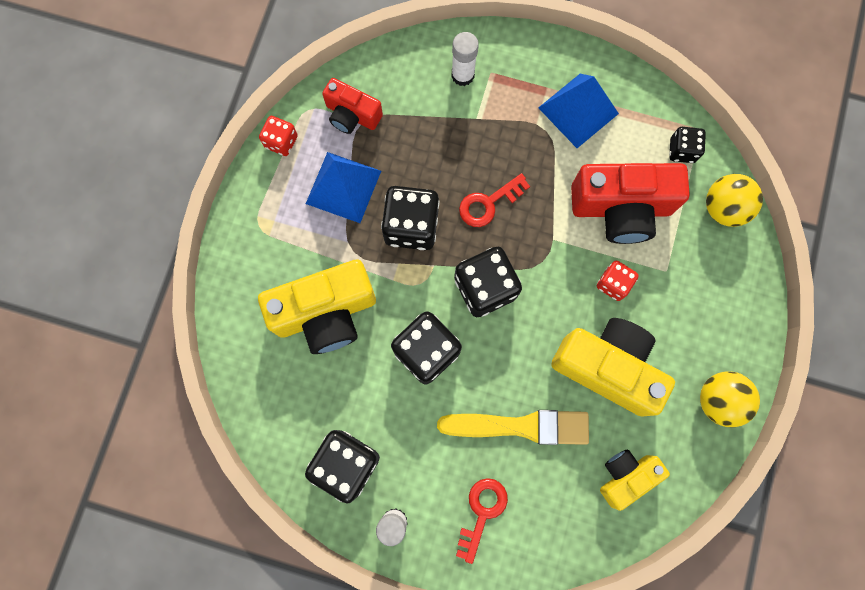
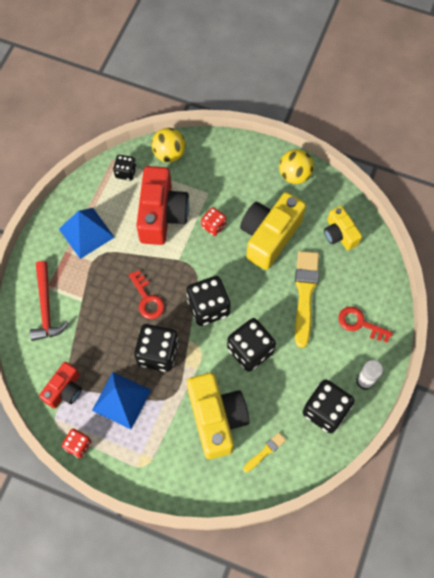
camera: 85 degrees left, 10 degrees down
(284, 382) = (265, 451): none -> yellow brush
(462, 75) = (46, 307): white glue stick -> red hammer

